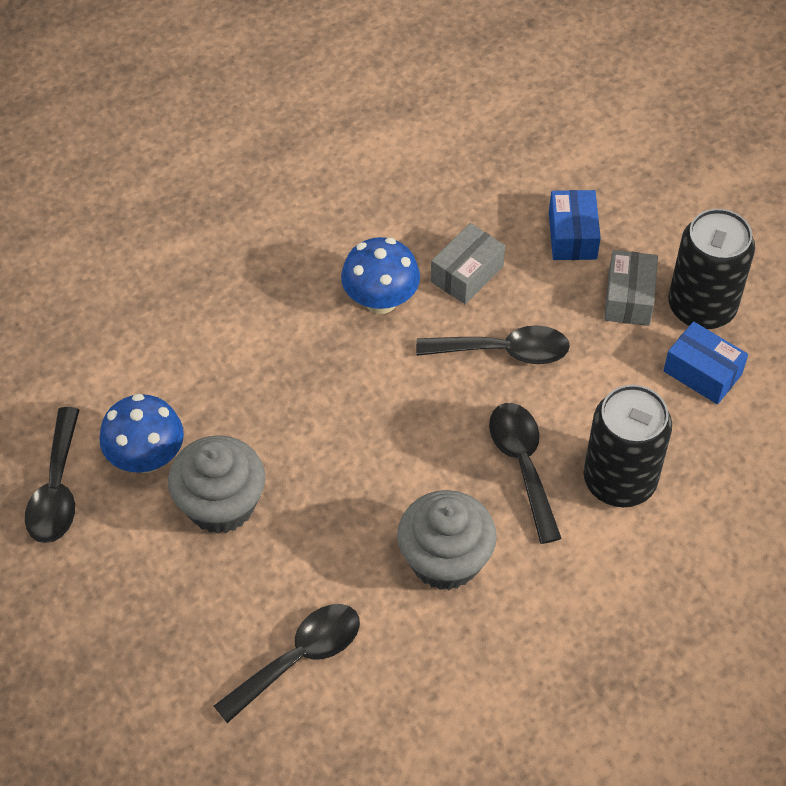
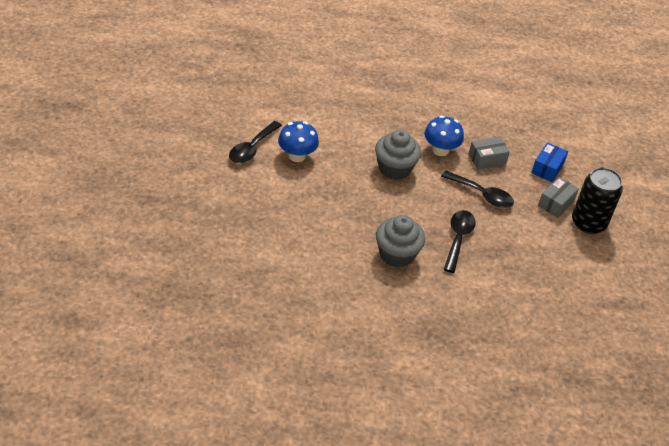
camera: 25 degrees right, 10 degrees down
(221, 504) = (315, 187): grey cupcake -> grey cupcake (394, 168)
(299, 658) = (306, 256): black spoon -> none
(619, 480) = (498, 266): black can -> none
(702, 372) = (569, 247): blue box -> none

